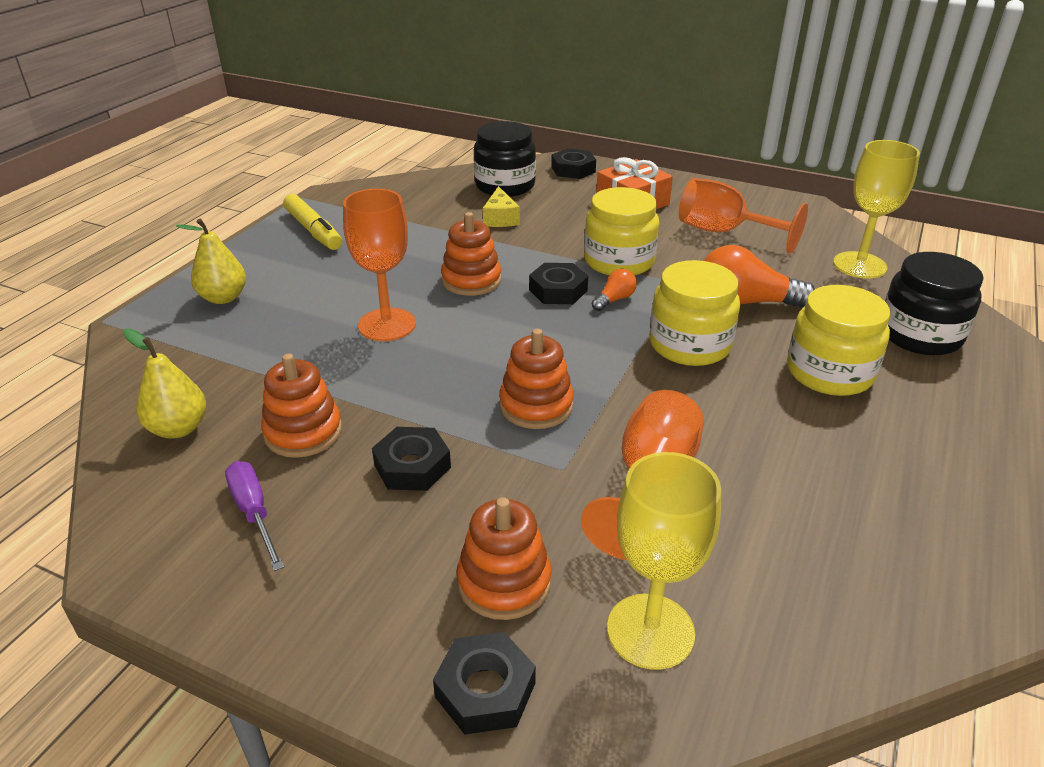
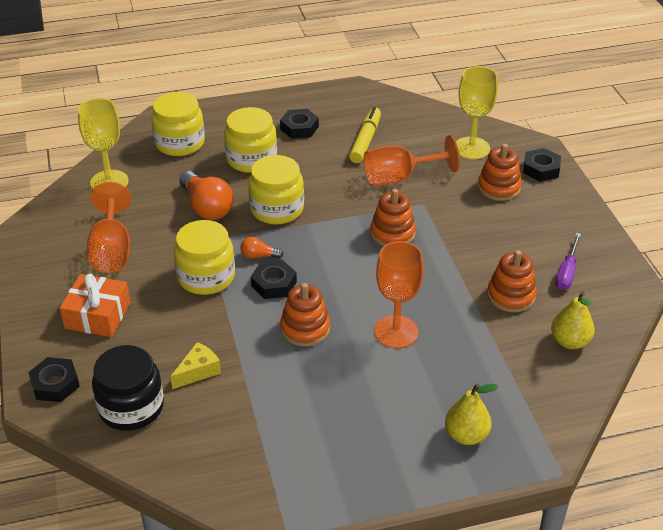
camera: 130 degrees left, 5 degrees up
(313, 230) = (332, 469): yellow marker -> yellow marker (365, 141)
(412, 466) = (481, 246): black nut -> black nut (299, 128)
(919, 335) = (180, 143): black jar -> yellow jar

